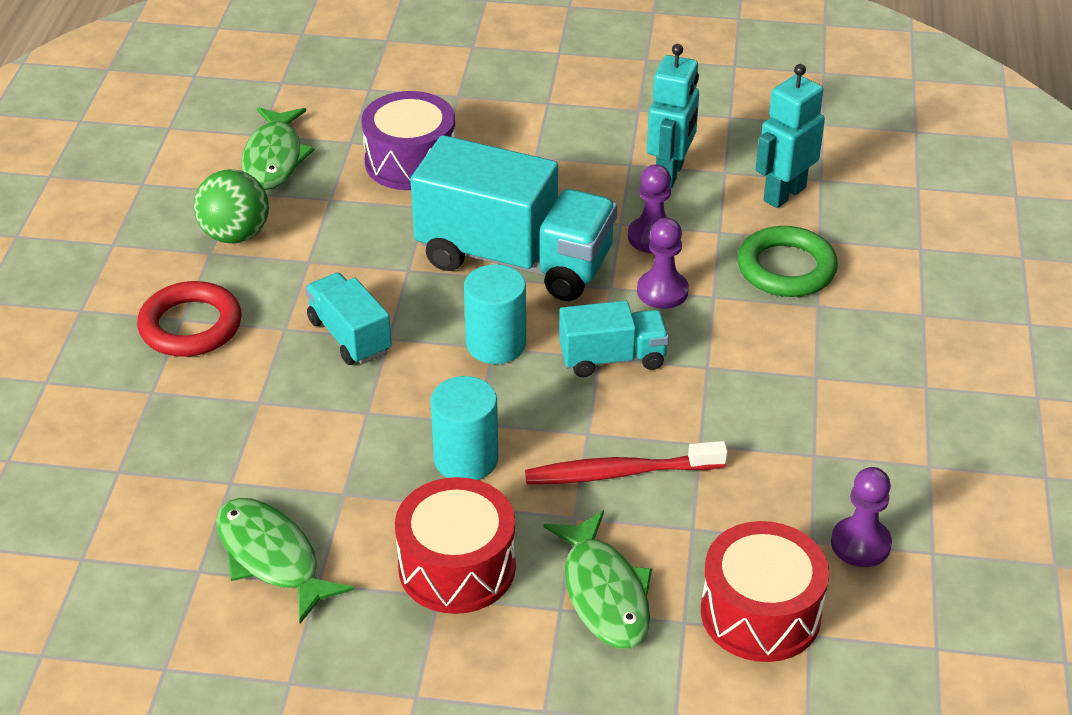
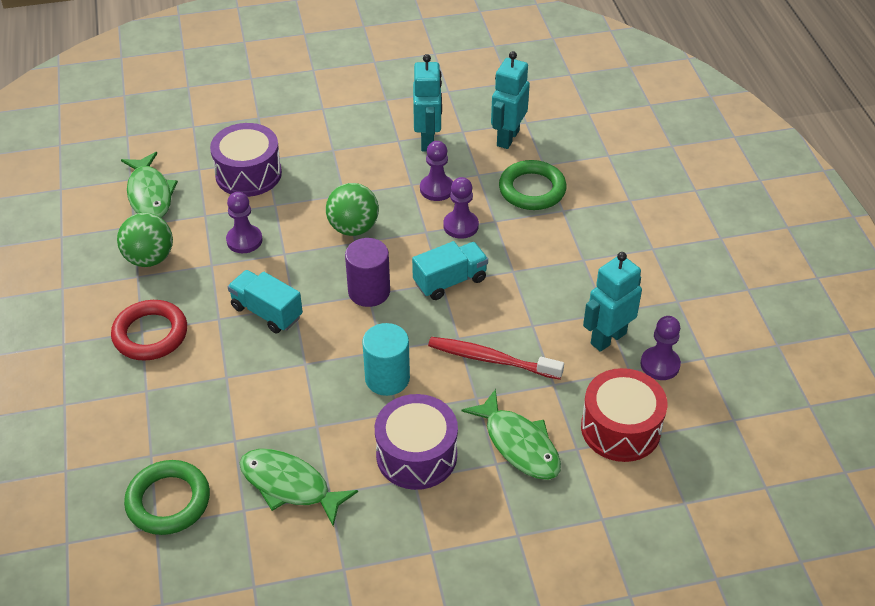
camera: 20 degrees left, 5 degrees up
(111, 532) = (168, 501): none -> green ring
(365, 241) = (244, 240): none -> purple pawn
(457, 567) = (416, 455): red drum -> purple drum
(496, 344) = (369, 291): turquoise cylinder -> purple cylinder
(514, 260) = (353, 228): turquoise truck -> green ball
(620, 473) = (491, 359): red toothbrush -> red toothbrush turned 45 degrees clockwise
(800, 489) = (608, 338): none -> turquoise robot

